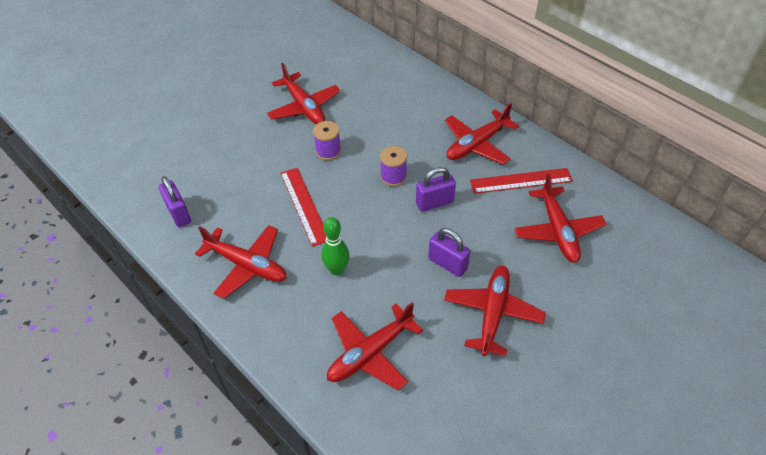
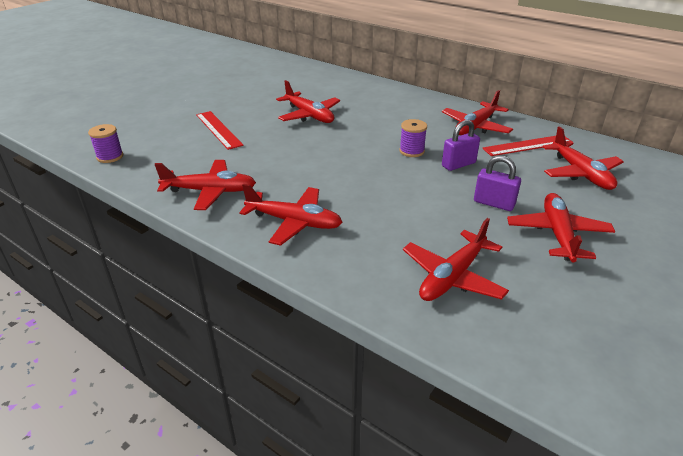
camera: 10 degrees left, 15 degrees down
(179, 213) = (210, 191): purple padlock -> red plane
(304, 205) = (336, 176): red ruler -> red ruler (218, 129)
(328, 151) = (343, 140): purple spool -> purple spool (110, 157)
(337, 269) = (388, 217): green bowling pin -> none

